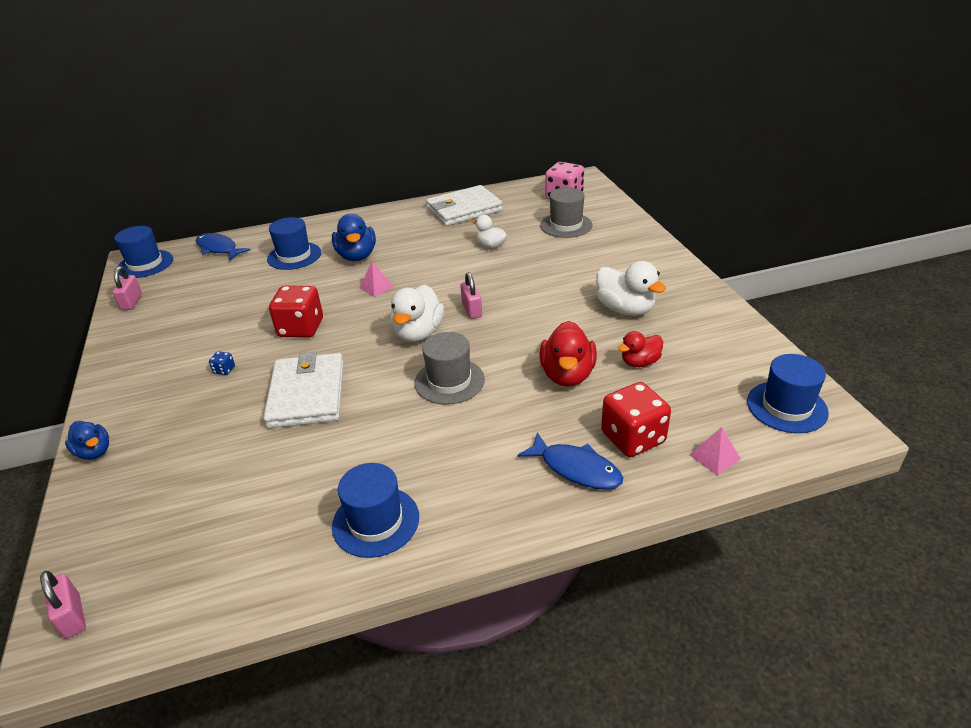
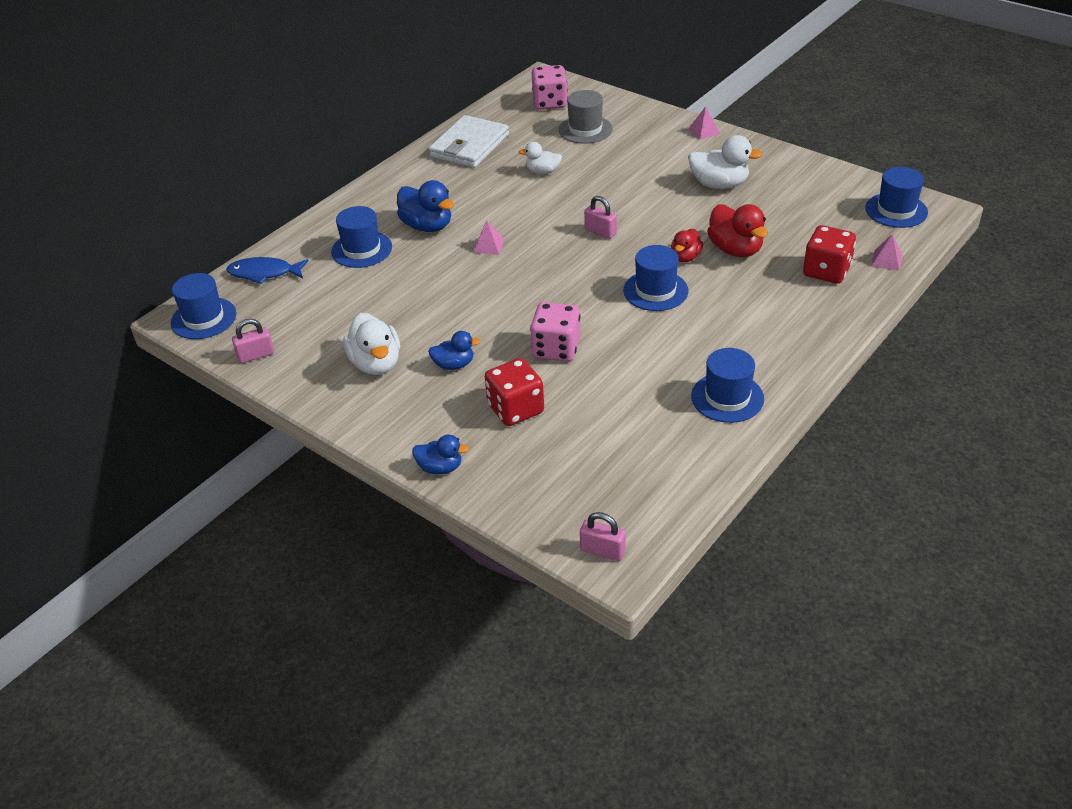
camera: 35 degrees left, 5 degrees up
(132, 302) = (256, 355): pink padlock -> pink padlock turned 75 degrees counterclockwise
(224, 370) = (454, 365): blue dice -> blue duck
(301, 328) = (471, 305): red dice -> red dice (515, 409)
(307, 394) = (556, 349): white wallet -> pink dice
(418, 333) = (581, 267): white duck -> white duck (376, 363)
(449, 381) = (655, 291): grey hat -> blue hat
(576, 468) = (813, 306): blue fish -> none
(640, 362) = (774, 219): red duck -> red duck (685, 257)
(667, 259) = (704, 131): none -> pink pyramid

